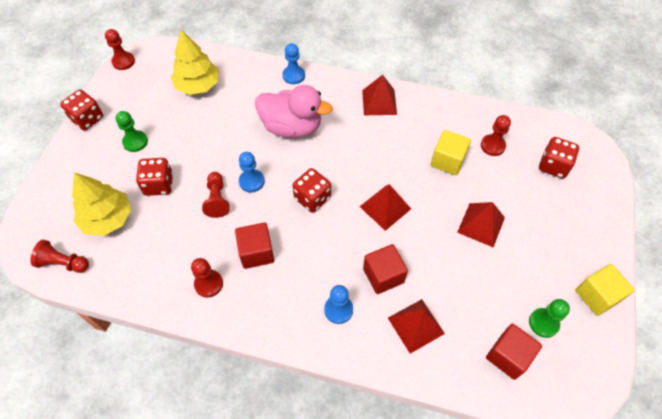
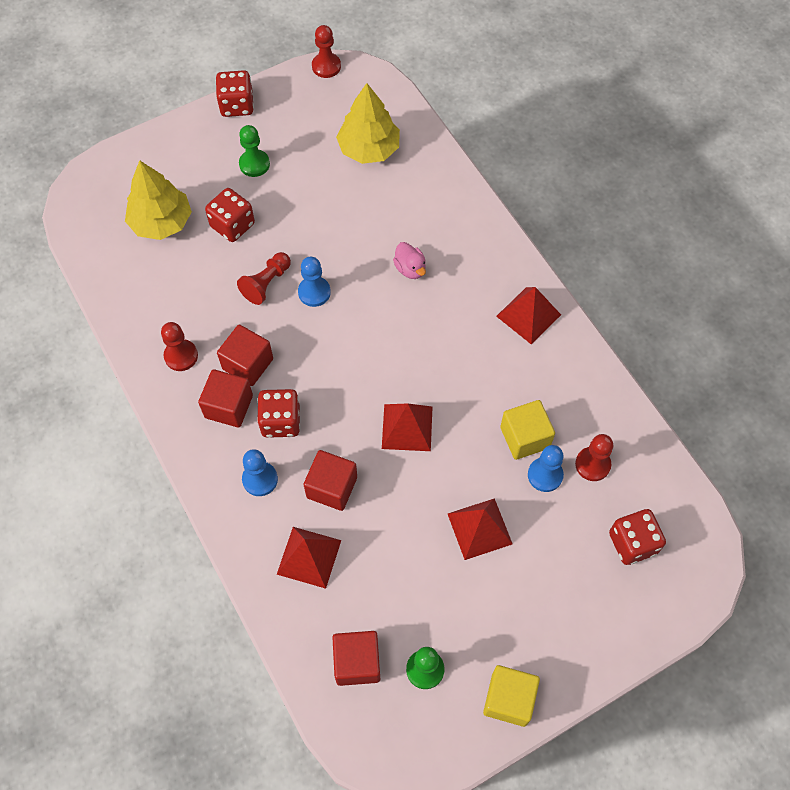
camera: 45 degrees right, 5 degrees up
(63, 263) = (91, 233): red pawn -> none
(272, 286) = (229, 406): none -> red cube
(292, 127) = (410, 269): pink duck -> pink duck, size x0.45
(293, 75) = (473, 213): blue pawn -> blue pawn (545, 475)
(312, 198) = (350, 357): red dice -> red dice (281, 421)

